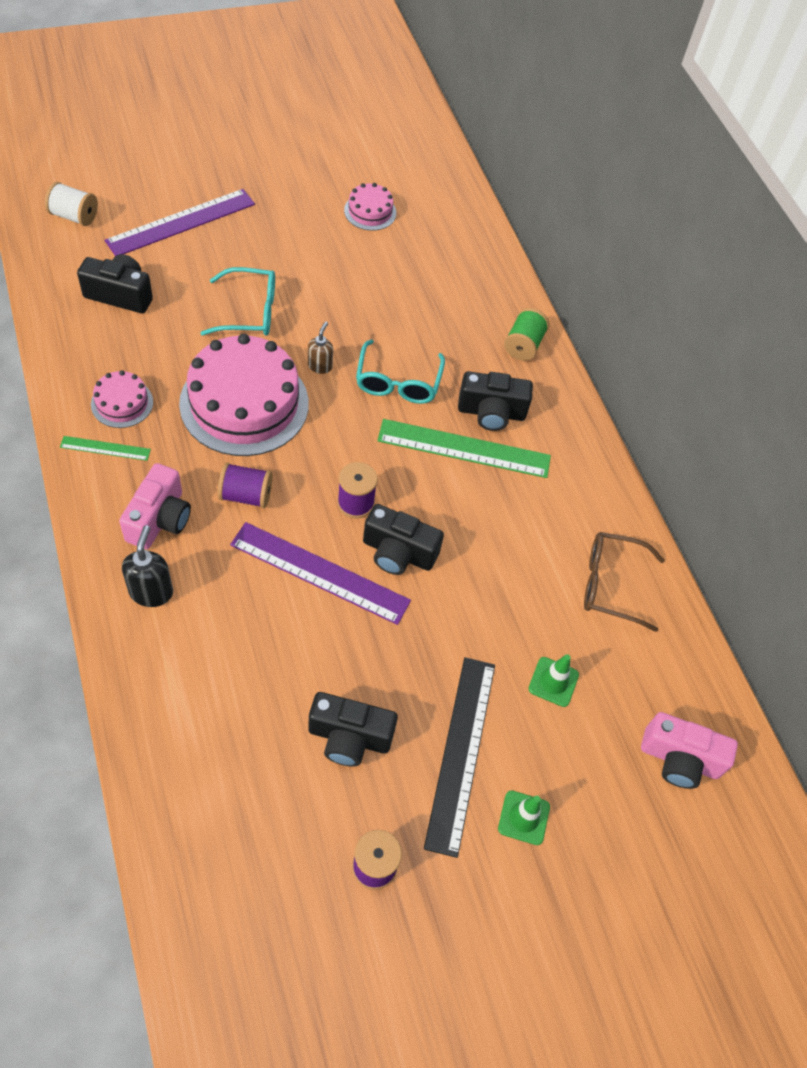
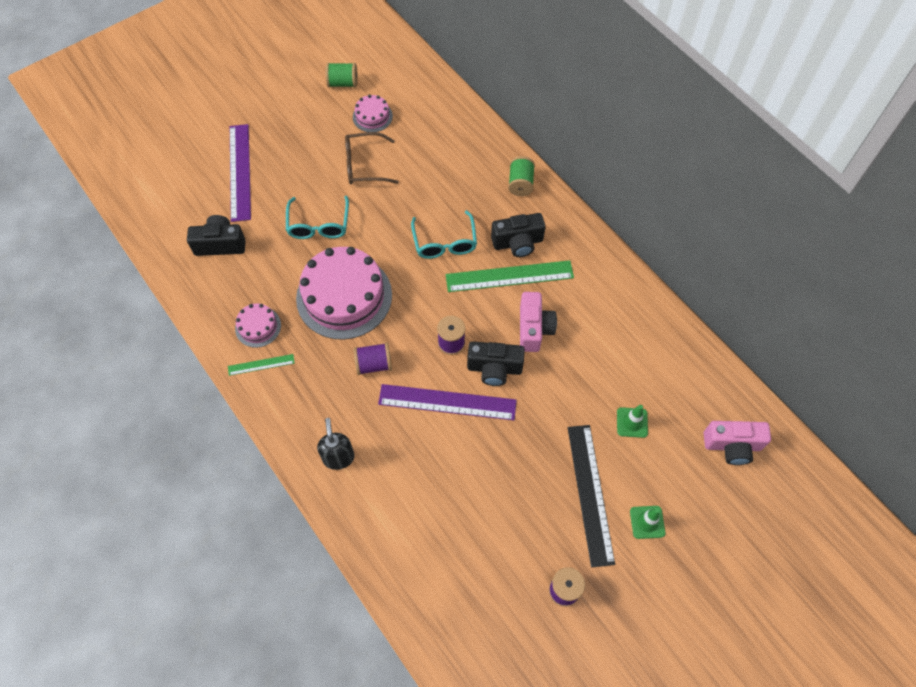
camera: 10 degrees left, 5 degrees up
(74, 216) = (159, 194): white spool -> none
(160, 519) = (322, 403): pink camera -> pink camera (534, 329)
(181, 222) = (239, 172): purple ruler -> purple ruler turned 45 degrees counterclockwise
(250, 312) = (319, 225): turquoise glasses -> turquoise glasses turned 105 degrees clockwise
(320, 366) = (385, 249): brown soap dispenser -> none
(349, 737) = (513, 510): black camera -> none
(350, 164) = (343, 83): none -> green spool
(610, 584) = (644, 340): brown glasses -> brown glasses (364, 165)

